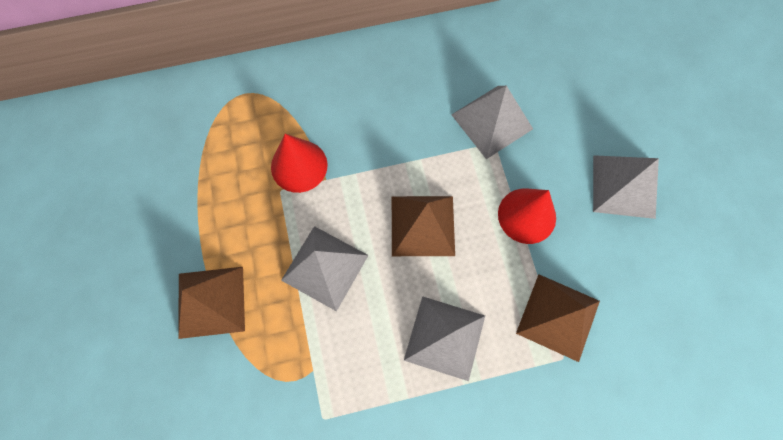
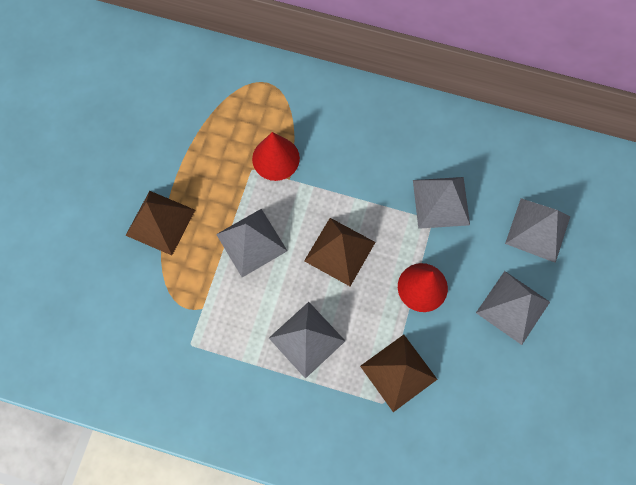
camera: 30 degrees right, 0 degrees up
(598, 99) = (537, 230): none -> grey pyramid

